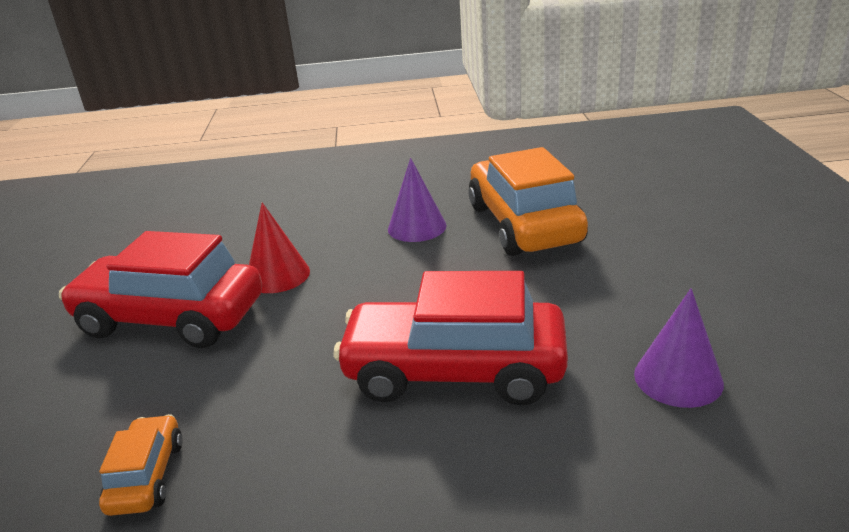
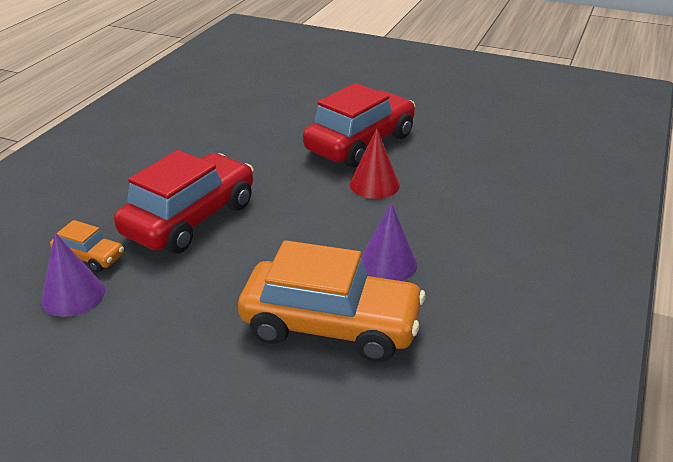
camera: 115 degrees right, 5 degrees up
(147, 476) = (229, 125): orange car -> orange car (89, 257)

